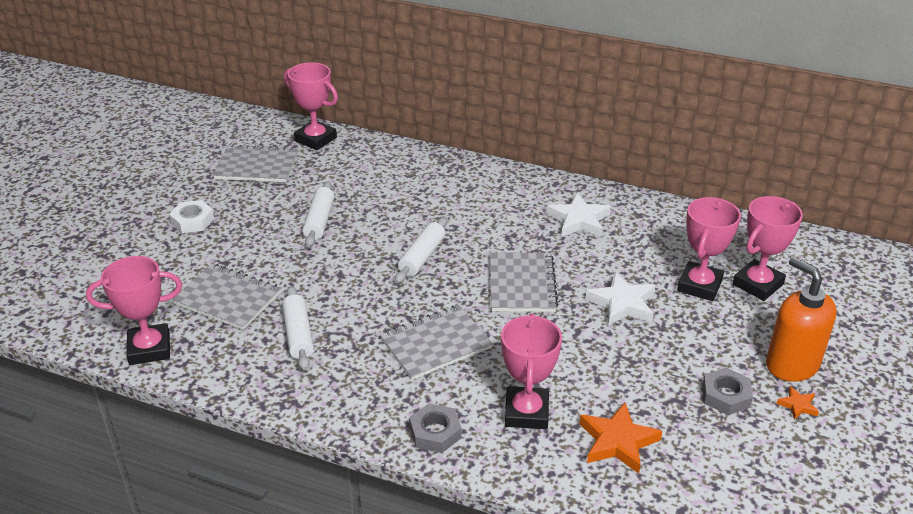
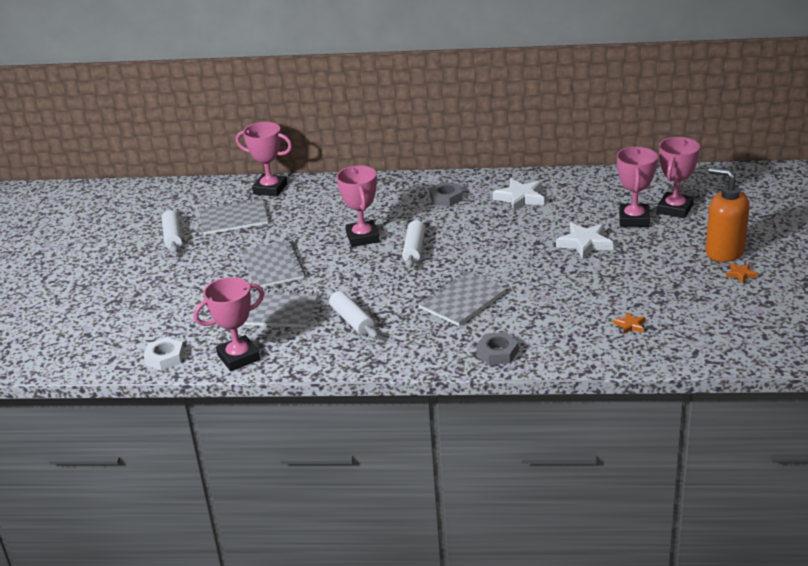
camera: 15 degrees left, 5 degrees down
(192, 221) = (208, 267): white nut -> white nut (165, 358)
(319, 221) = (315, 244): white rolling pin -> white rolling pin (173, 237)
(522, 284) = (503, 248): grey notebook -> grey notebook (273, 267)
(526, 412) = (555, 325): pink trophy -> pink trophy (362, 237)
(618, 441) = (630, 325): orange star -> orange star, size x0.51
(725, 396) = (689, 281): grey nut -> grey nut (446, 198)

